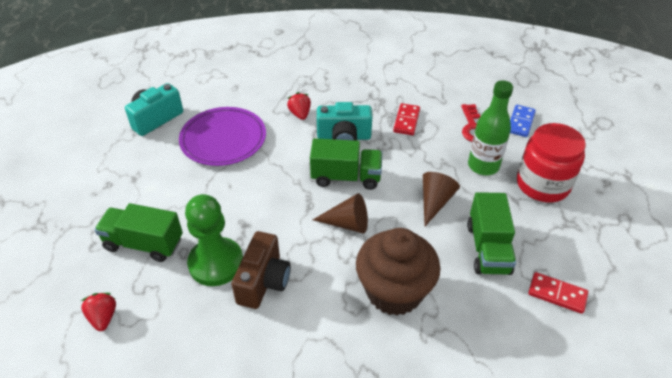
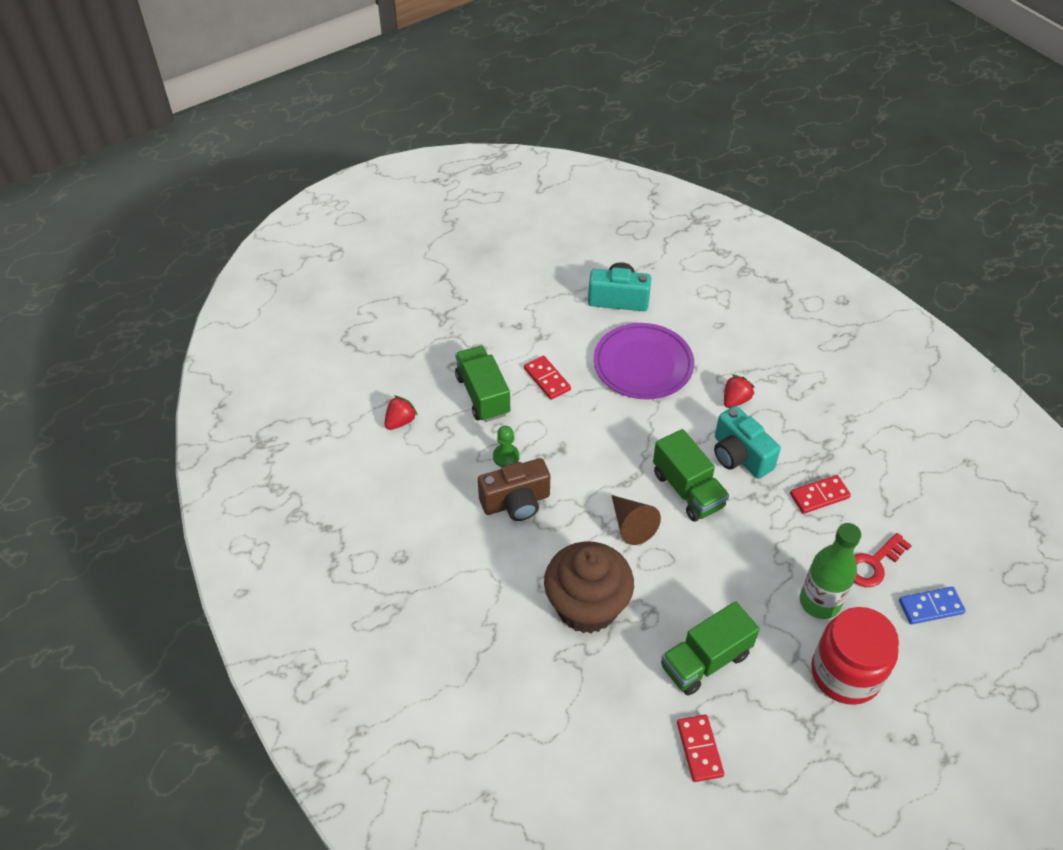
camera: 55 degrees right, 5 degrees up
(175, 196) = (547, 379): none -> red domino
(216, 263) = (506, 456): green pawn -> green pawn, size x0.47
(435, 202) = (725, 583): brown cone -> none

